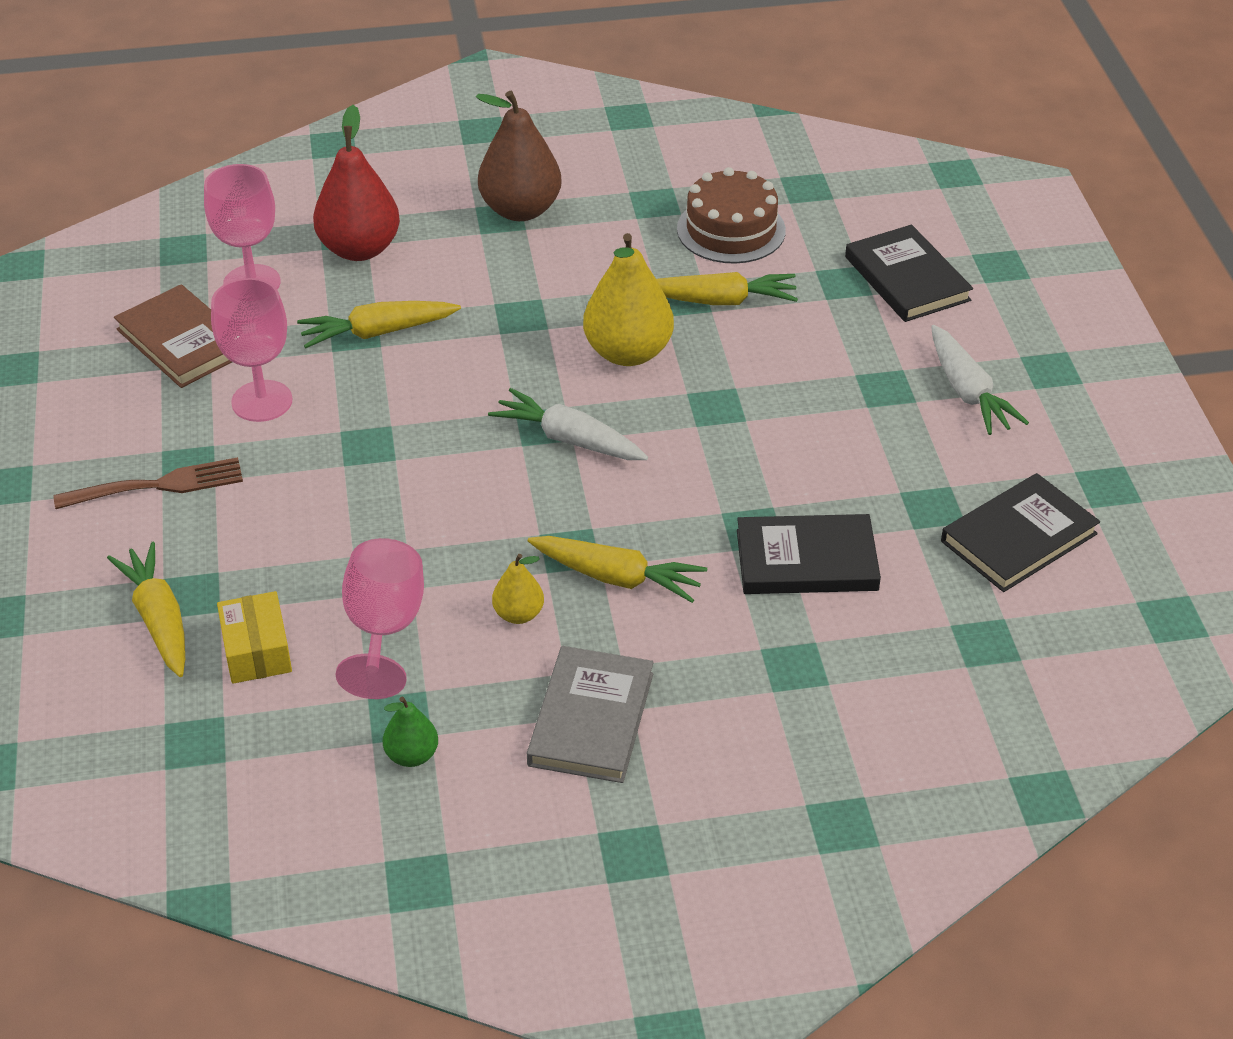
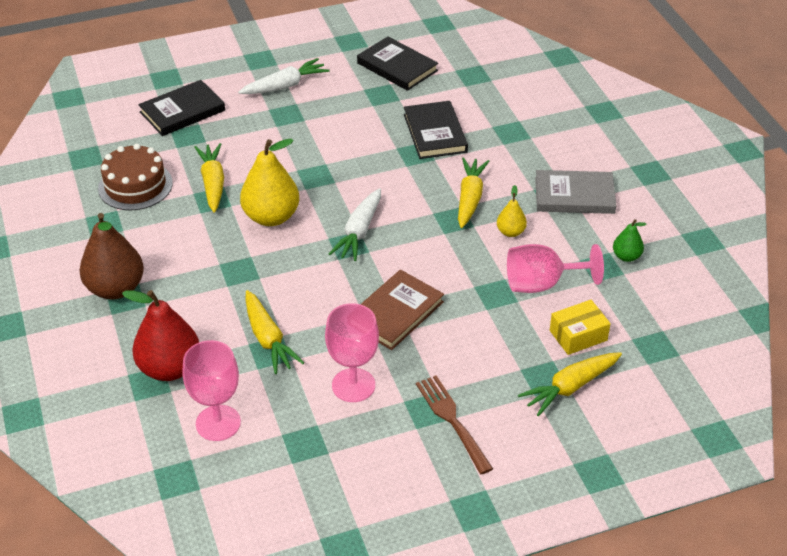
camera: 100 degrees left, 0 degrees up
(182, 341) = (294, 448): brown book -> brown book (395, 313)

